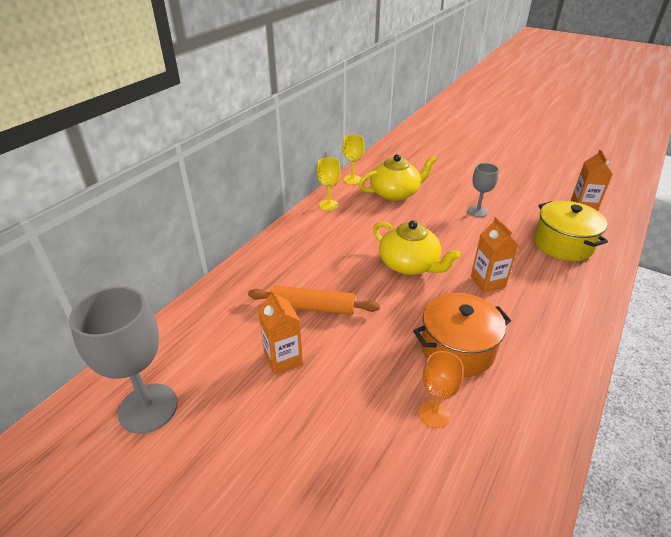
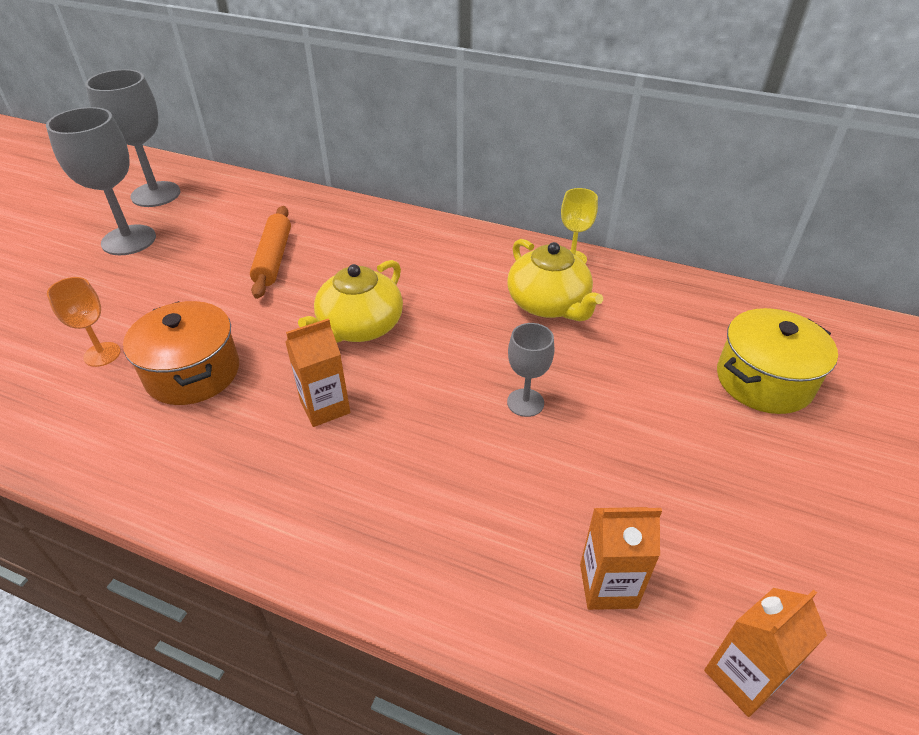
camera: 80 degrees right, 5 degrees up
(243, 421) = (129, 240): none -> grey goblet
(283, 359) = (198, 250): orange carton -> orange carton (742, 677)
(328, 205) = (489, 245): yellow goblet -> none
(563, 244) = (444, 521): yellow pot -> yellow pot (764, 380)

